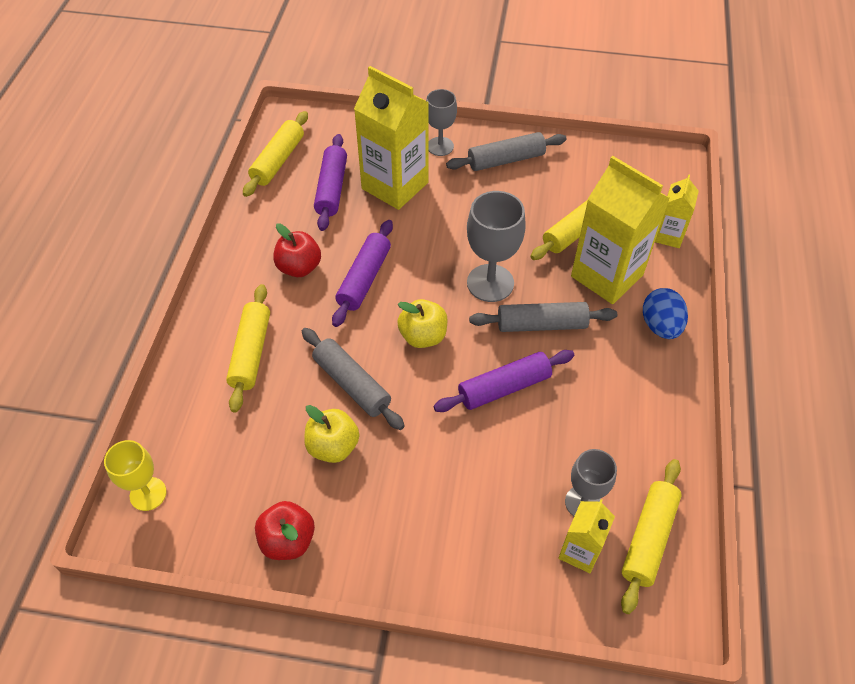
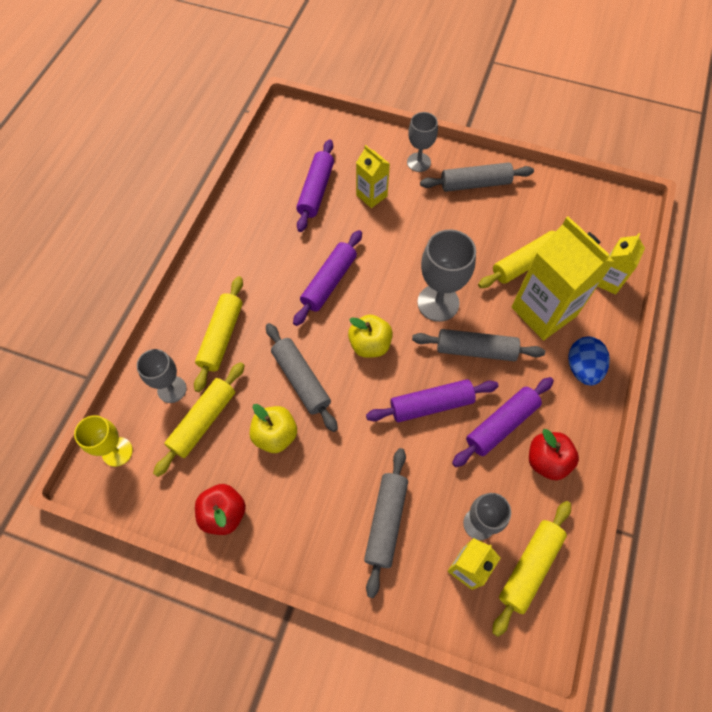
camera: 10 degrees right, 10 degrees up
(202, 416) = (172, 389): none -> grey goblet
(278, 161) = (274, 157): yellow rolling pin -> yellow rolling pin (203, 421)
(299, 267) = (275, 263): red apple -> red apple (547, 461)
(395, 185) = (371, 195): yellow carton -> yellow carton, size x0.52
(478, 518) = (386, 522): none -> grey rolling pin
(585, 396) = (501, 424): none -> purple rolling pin

